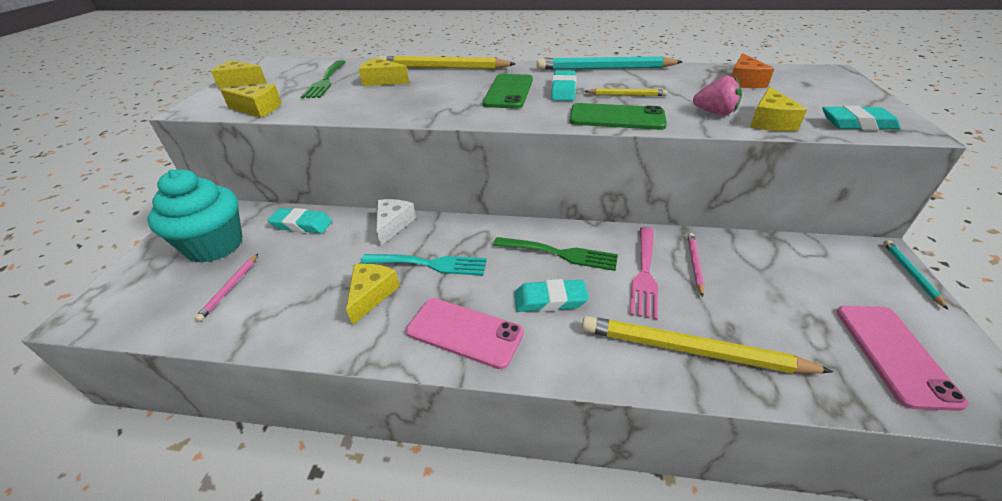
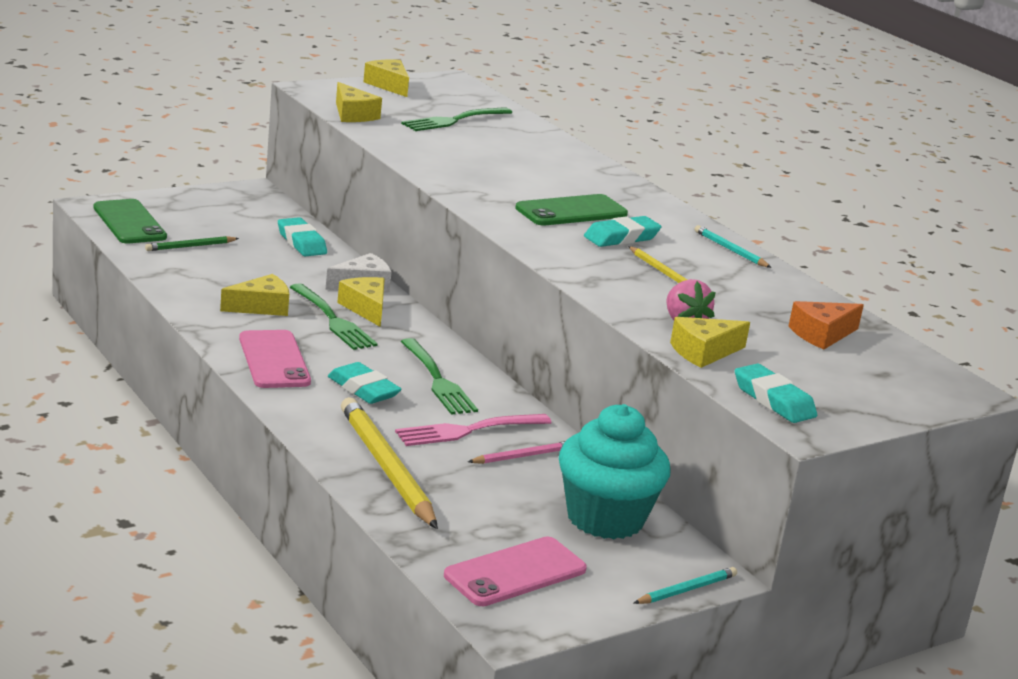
camera: 45 degrees right, 15 degrees down
(215, 245) = (224, 217): turquoise cupcake -> turquoise cupcake (605, 518)
(230, 288) = (190, 246): pink pencil -> green pencil
(382, 81) = (497, 145): yellow cheese -> yellow cheese (366, 308)
(429, 264) = (333, 320): turquoise fork -> green fork
(443, 68) = (583, 165): yellow pencil -> none
(604, 68) = (730, 250): turquoise pencil -> turquoise pencil, size x0.49
(616, 117) = (589, 274): green phone -> green phone (129, 222)

